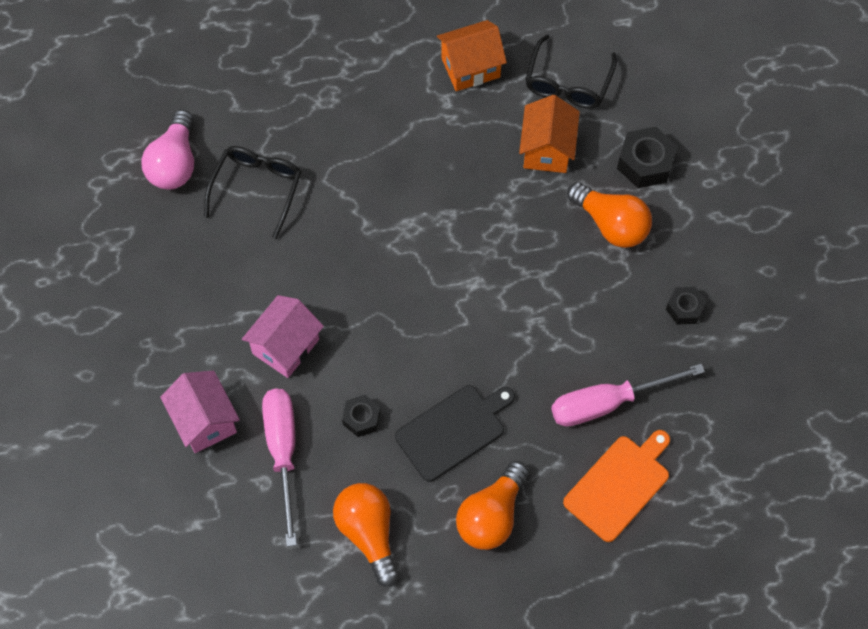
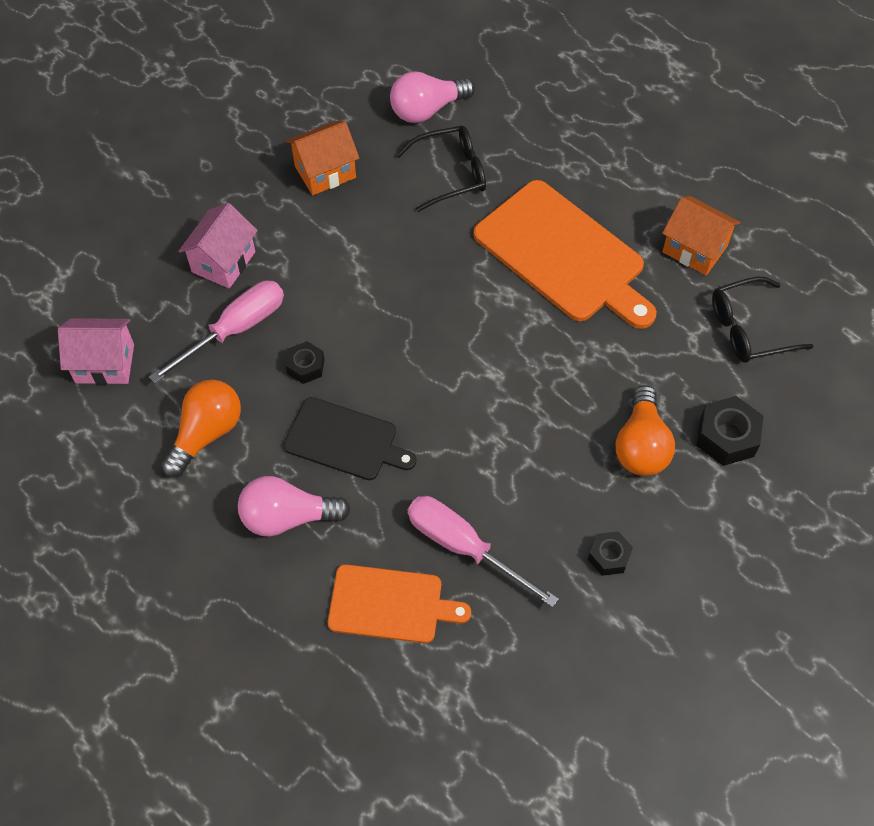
camera: 55 degrees right, 5 degrees down
(285, 346) = (329, 276): pink house -> pink house (105, 363)
(403, 161) = (563, 254): none -> orange cutting board
(491, 515) = (288, 517): orange light bulb -> pink light bulb
(547, 149) = (669, 352): orange house -> orange house (325, 172)

